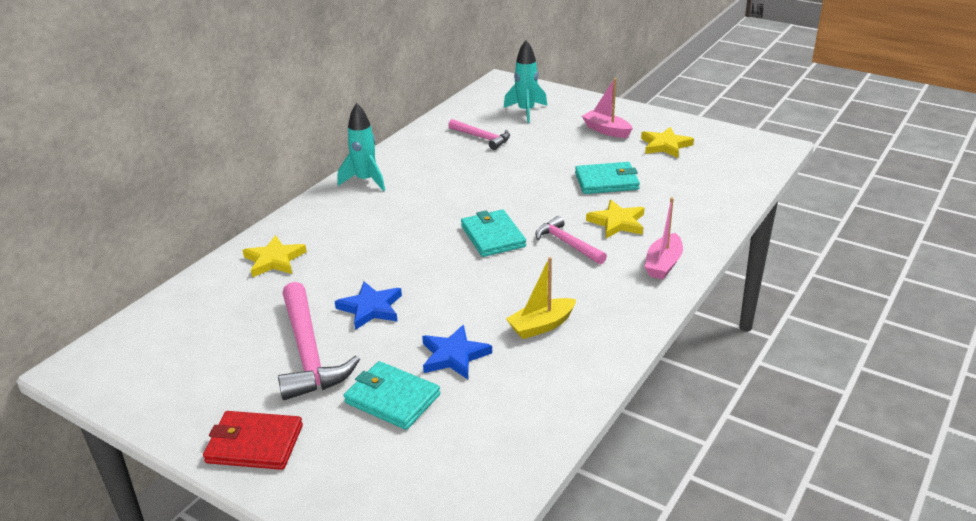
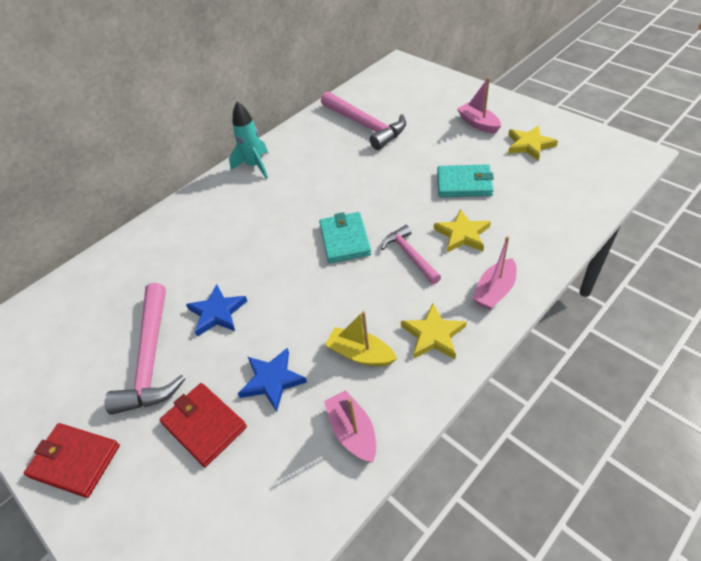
camera: 15 degrees right, 15 degrees up
(274, 260) = (156, 248): yellow star -> yellow star (433, 335)
(392, 398) = (204, 425): turquoise wallet -> red wallet
(482, 138) = (365, 125): pink hammer -> pink hammer, size x1.69
(526, 111) = (411, 98): turquoise rocket -> none
(541, 326) = (360, 354): yellow boat -> yellow boat turned 45 degrees clockwise
(553, 385) = (352, 431): none -> pink boat

